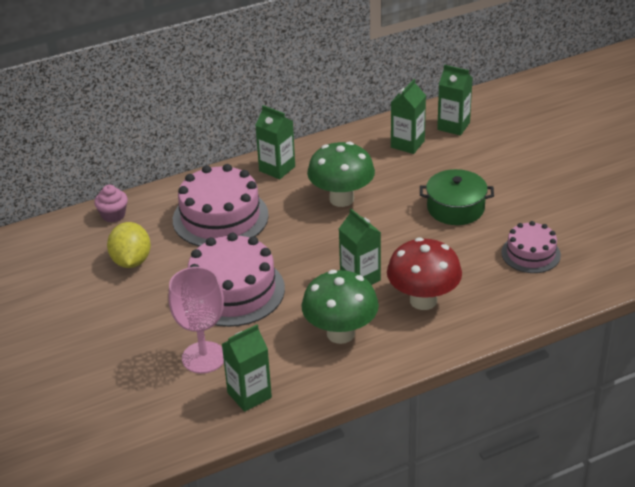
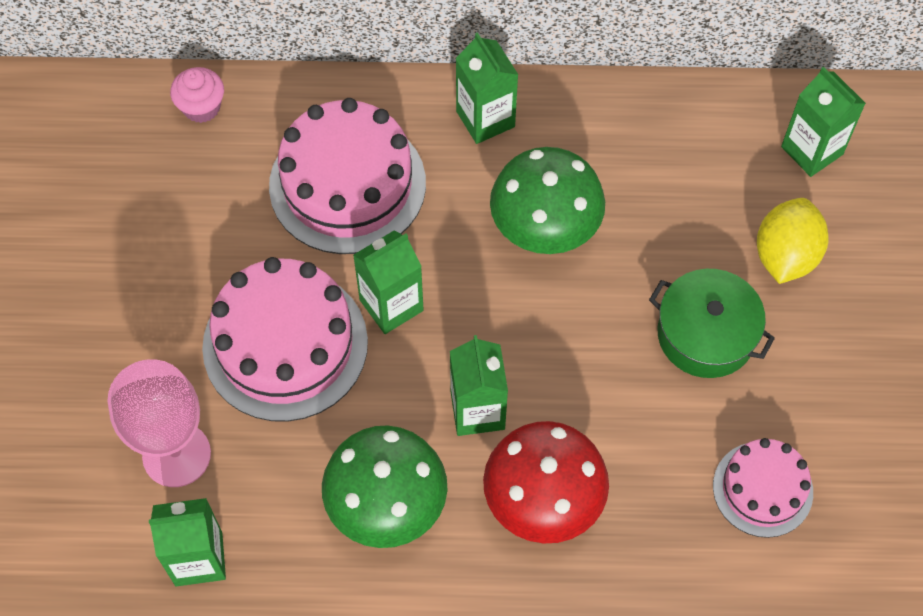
camera: 25 degrees right, 25 degrees up
(131, 261) = (178, 214): yellow lemon -> yellow lemon (785, 255)
(407, 144) = (714, 157): green carton -> green carton (391, 305)

